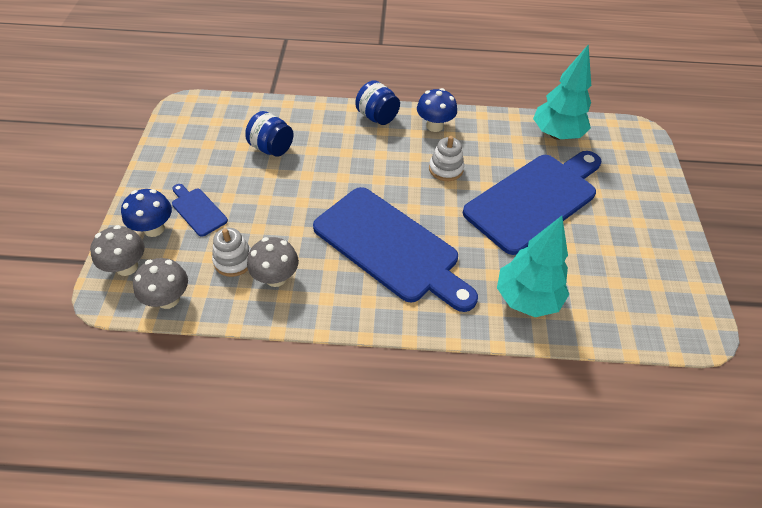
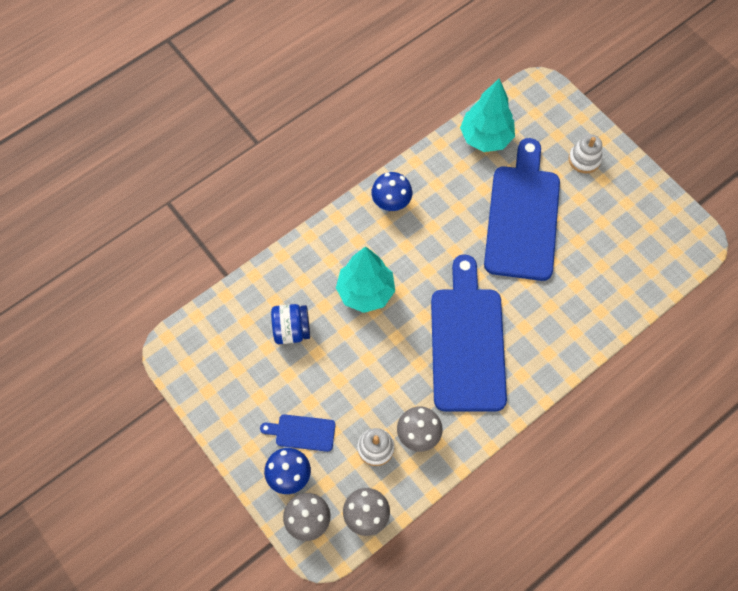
camera: 40 degrees left, 15 degrees up
(377, 117) = (339, 230): blue jar -> none
(390, 247) = (467, 342): blue cutting board -> blue cutting board turned 90 degrees counterclockwise
(446, 169) = (439, 239): white stacking toy -> white stacking toy (584, 159)
(527, 299) = (586, 307): turquoise tree -> turquoise tree (365, 292)

